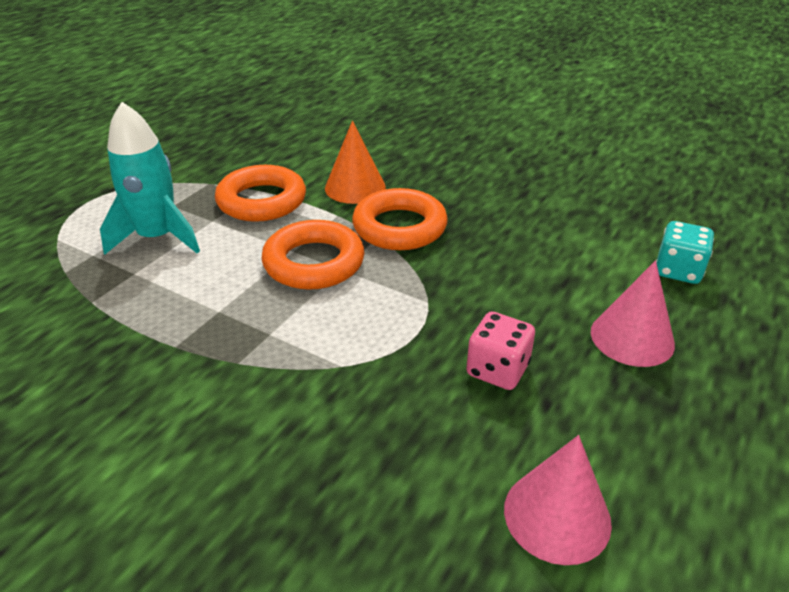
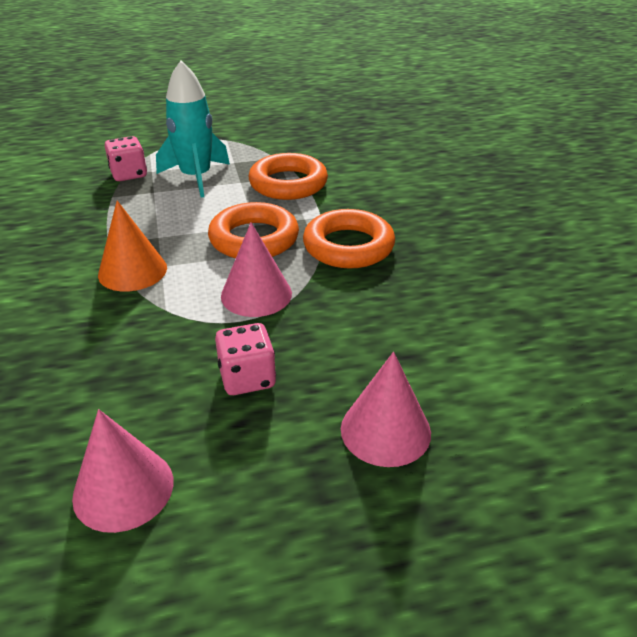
camera: 45 degrees right, 0 degrees up
(71, 270) = (129, 174): none -> pink dice
(355, 187) = (364, 204): orange cone -> orange cone (132, 271)
(395, 305) = (256, 294): none -> pink cone
(678, 270) = (531, 413): turquoise dice -> none

